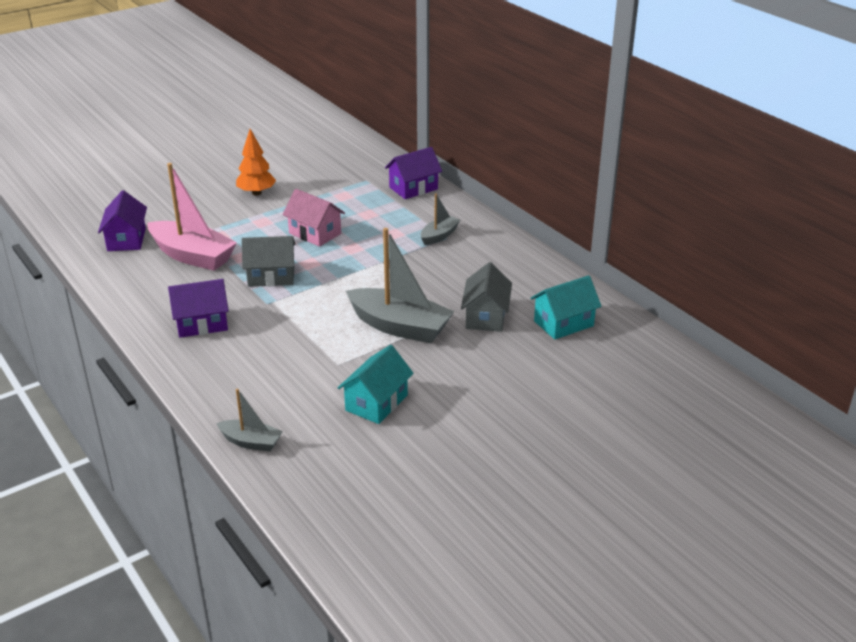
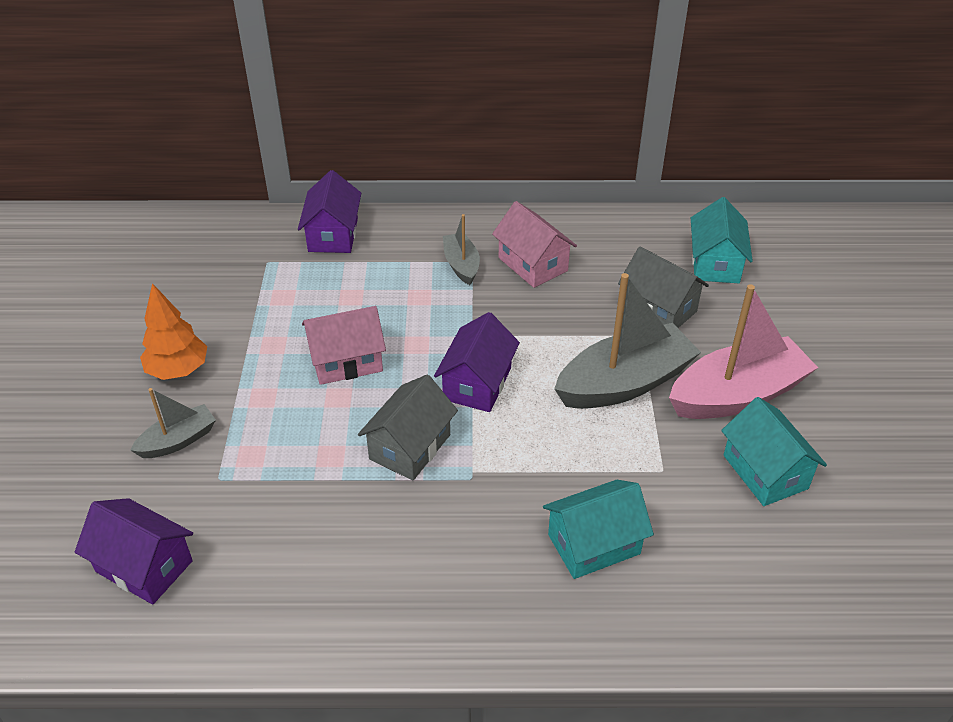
camera: 55 degrees left, 10 degrees up
(192, 256) = (274, 507): pink boat -> pink boat (737, 395)
(202, 324) = (463, 568): purple house -> purple house (477, 384)
(251, 442) = (775, 627): grey boat -> grey boat (178, 440)
(256, 359) = (594, 544): none -> turquoise house
(471, 258) = (533, 264): none -> pink house

